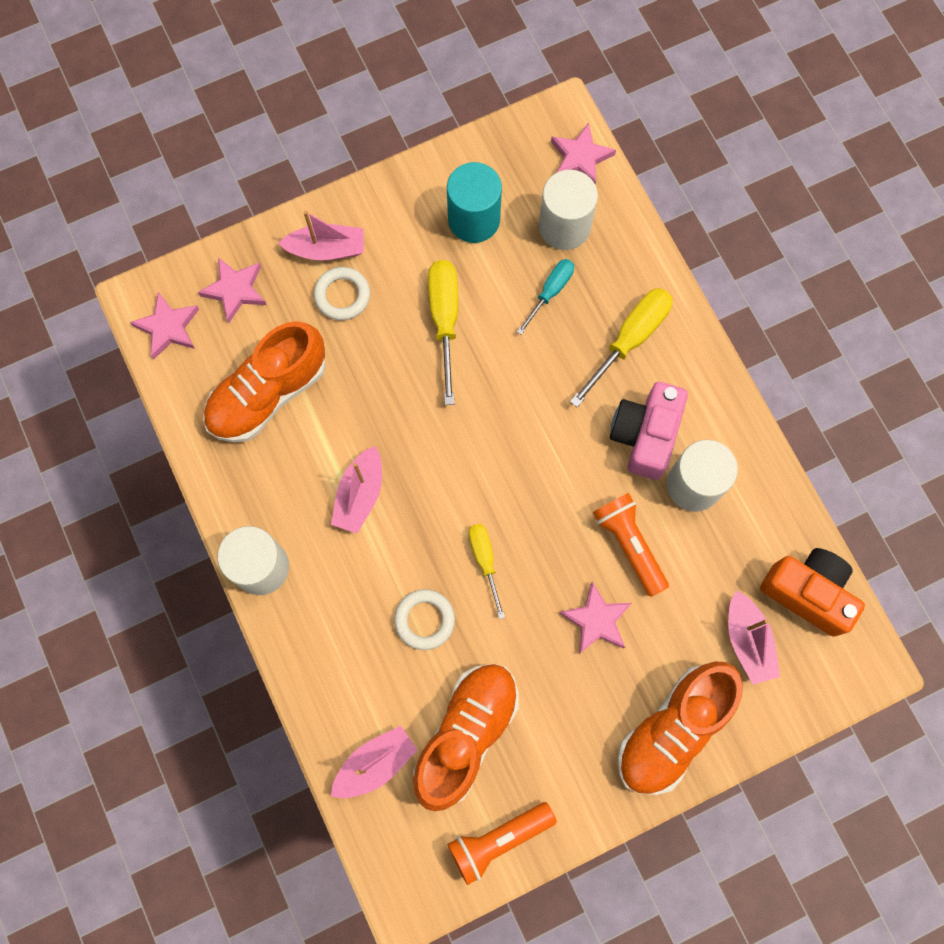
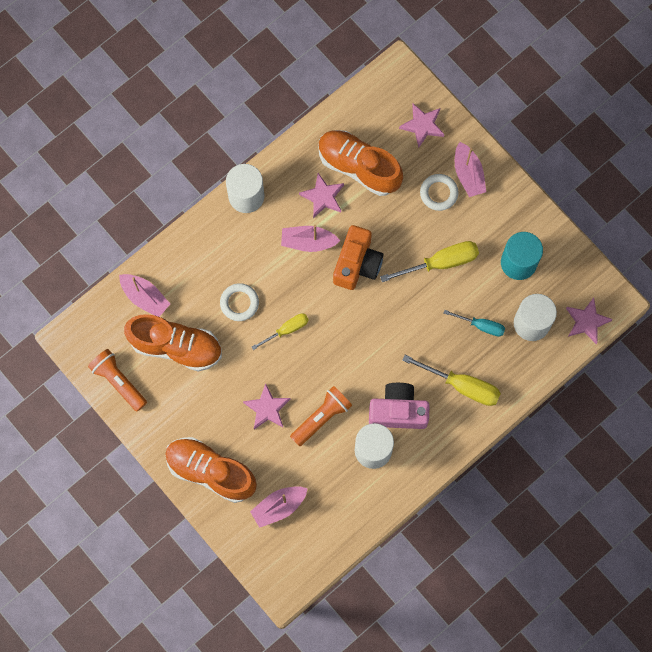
camera: 75 degrees right, 0 degrees up
(168, 327) = (385, 93): pink star -> pink star (323, 197)
(808, 592) = (321, 539): orange camera -> orange camera (357, 264)

